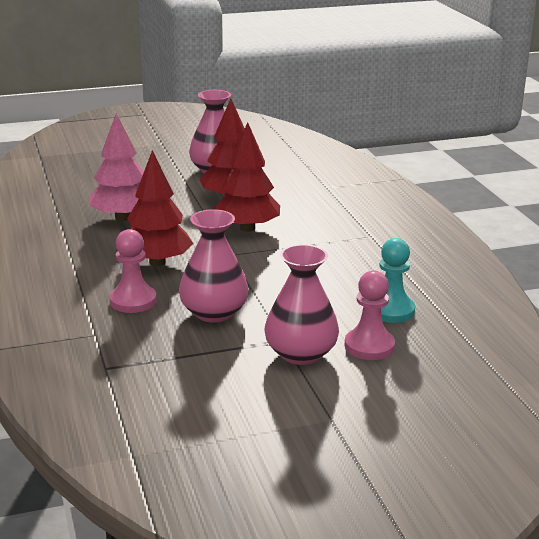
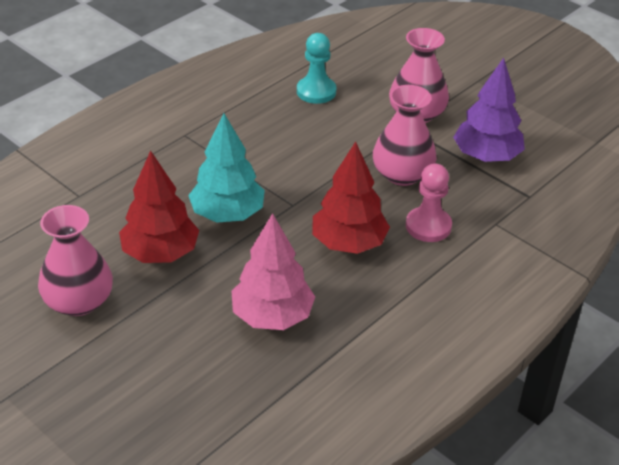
camera: 120 degrees left, 15 degrees up
(189, 367) = (486, 156): none -> purple tree
(247, 228) = (227, 214): red tree -> turquoise tree
(369, 346) = (377, 88): pink pawn -> none

